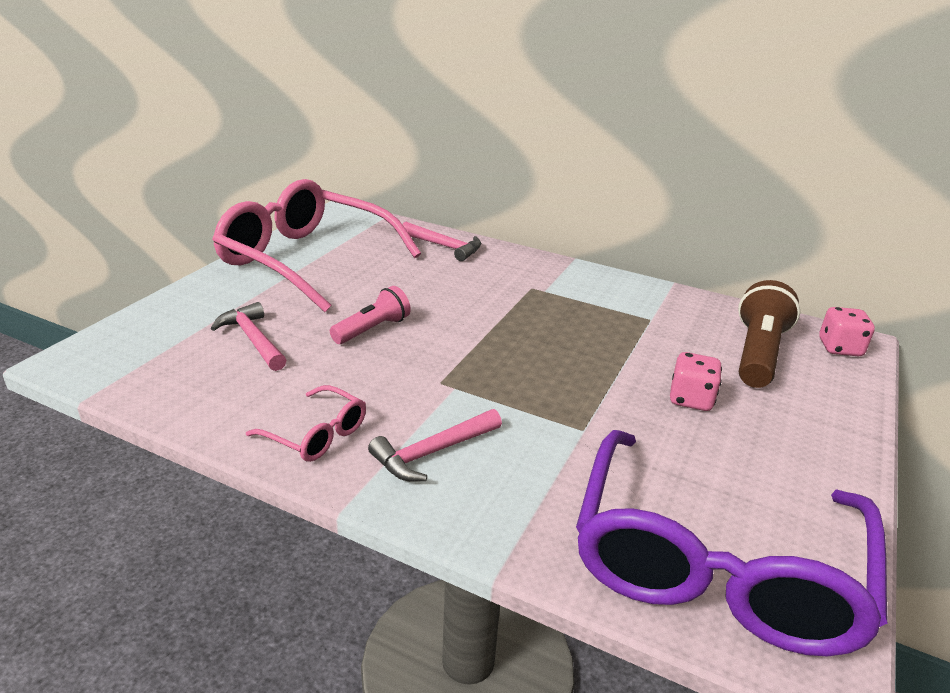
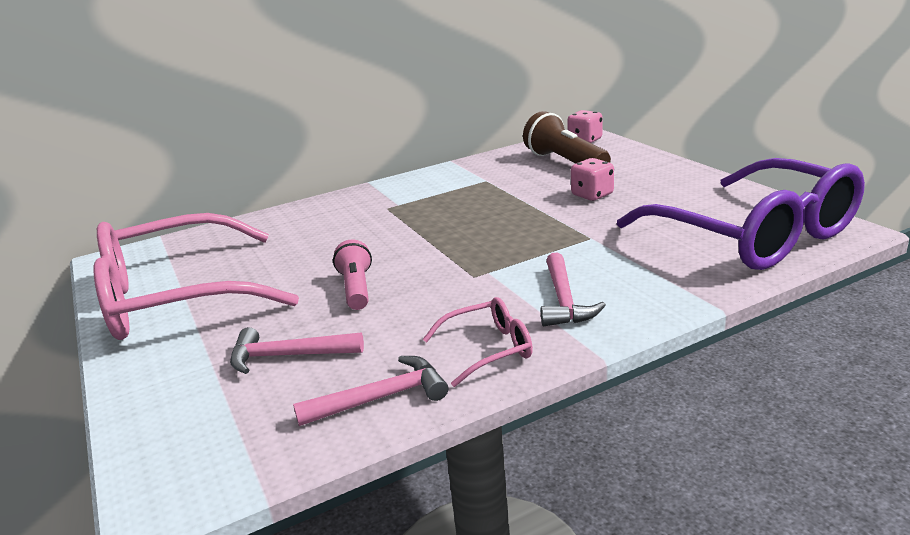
camera: 50 degrees left, 5 degrees down
(444, 246) = (266, 225): pink hammer -> pink hammer (381, 398)

